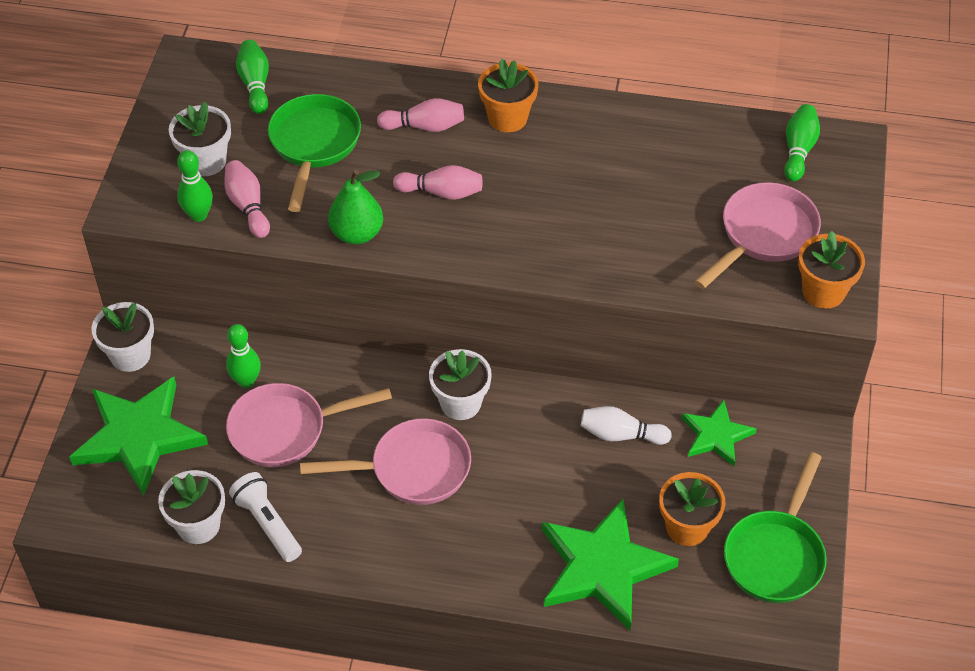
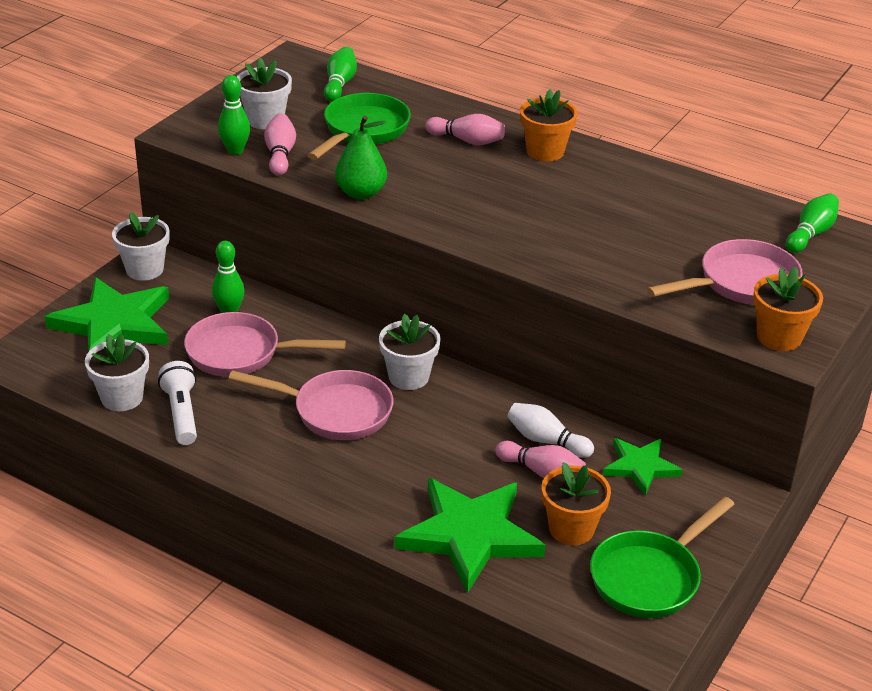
camera: 20 degrees right, 15 degrees down
(441, 192) = (454, 185): pink bowling pin -> pink bowling pin (542, 472)

